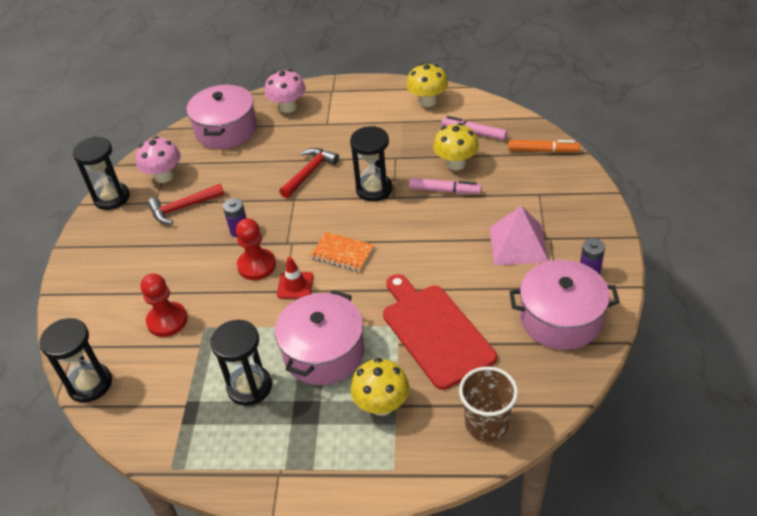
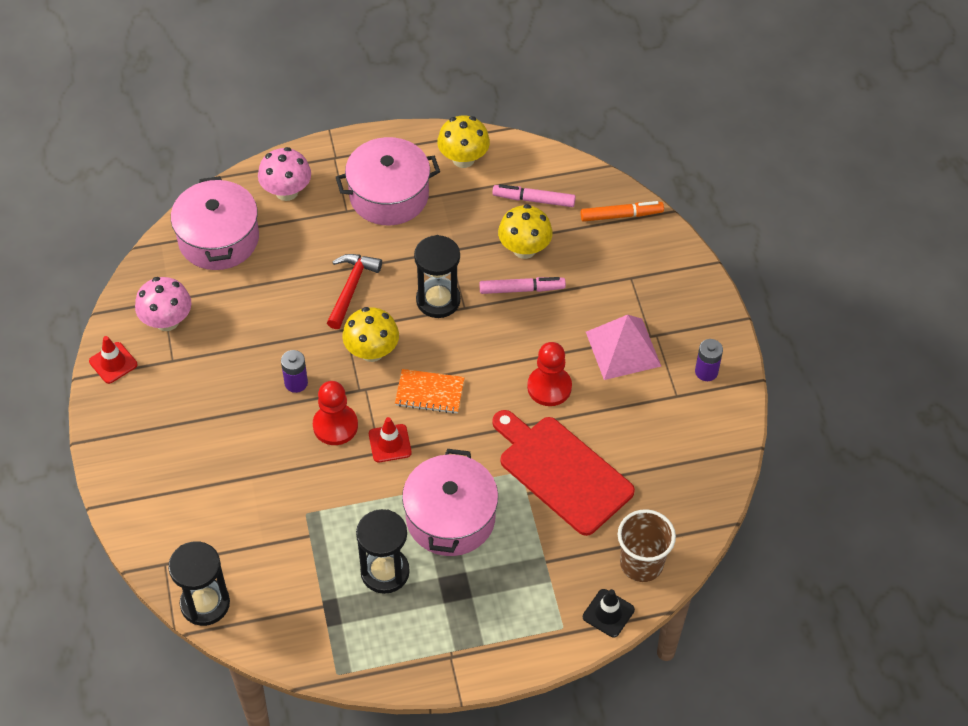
camera: 20 degrees left, 10 degrees up
(112, 198) = (113, 363): black hourglass -> red traffic cone
(167, 320) = (259, 513): red pawn -> red pawn (549, 387)
(183, 208) = (212, 363): red hammer -> none
(381, 405) = (531, 564): yellow mushroom -> yellow mushroom (372, 351)
(441, 464) = (608, 613): none -> black traffic cone
(560, 318) = (688, 432): pink pot -> pink pot (389, 195)

